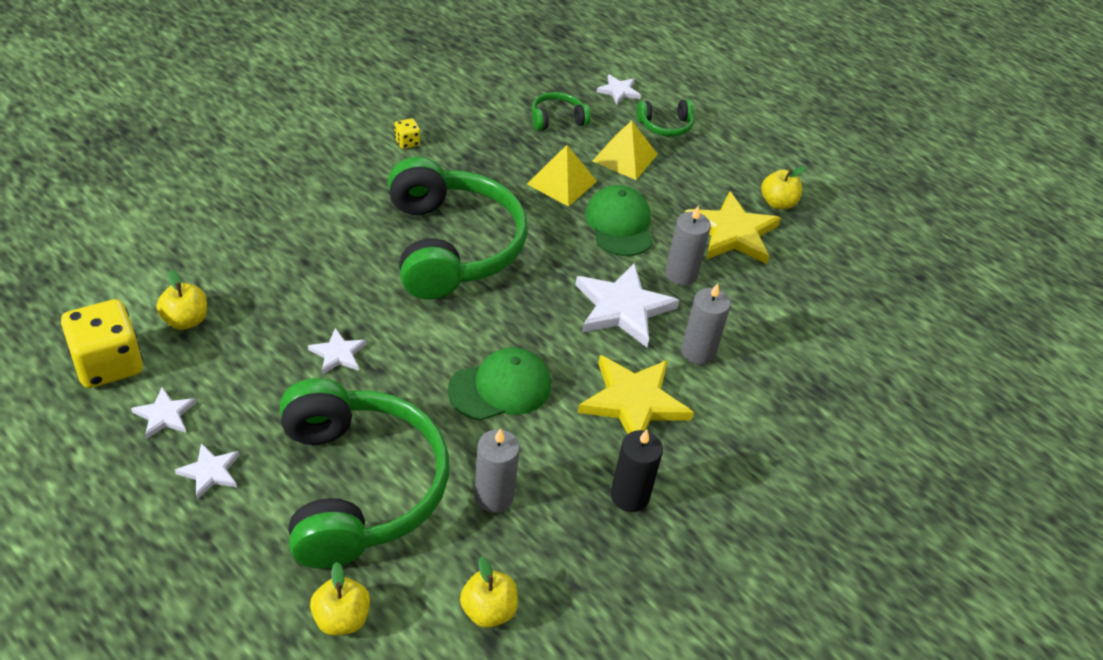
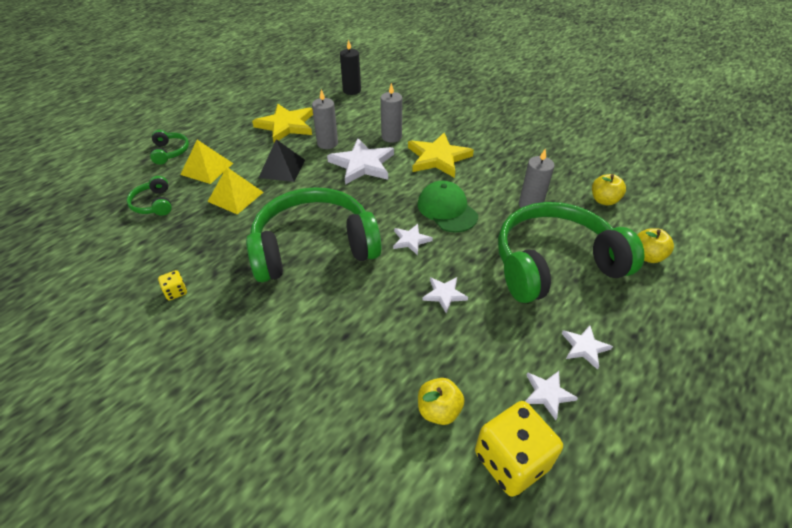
camera: 90 degrees left, 0 degrees up
(618, 91) = (121, 174): white star -> white star (411, 240)
(619, 224) = (282, 168): green cap -> black pyramid
(629, 496) = (504, 157): black candle -> black candle (352, 90)
(777, 203) = (256, 110): yellow apple -> none

